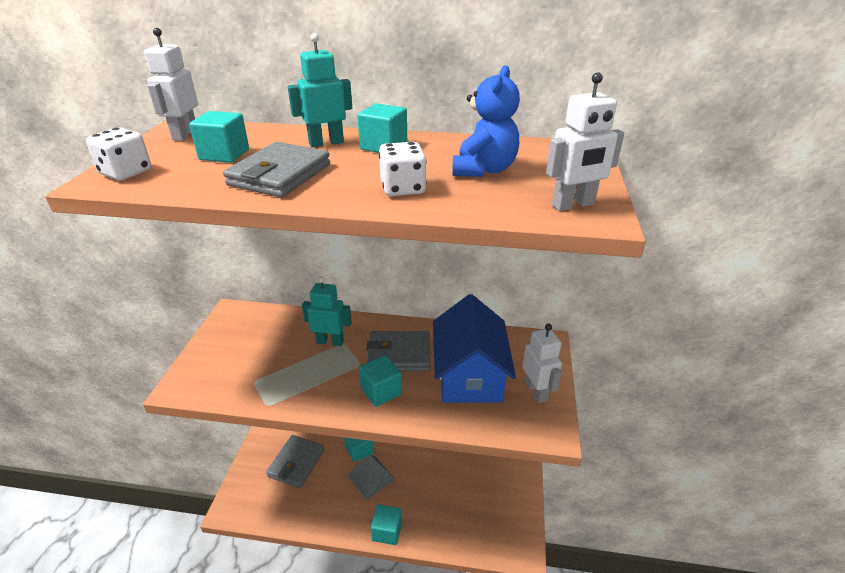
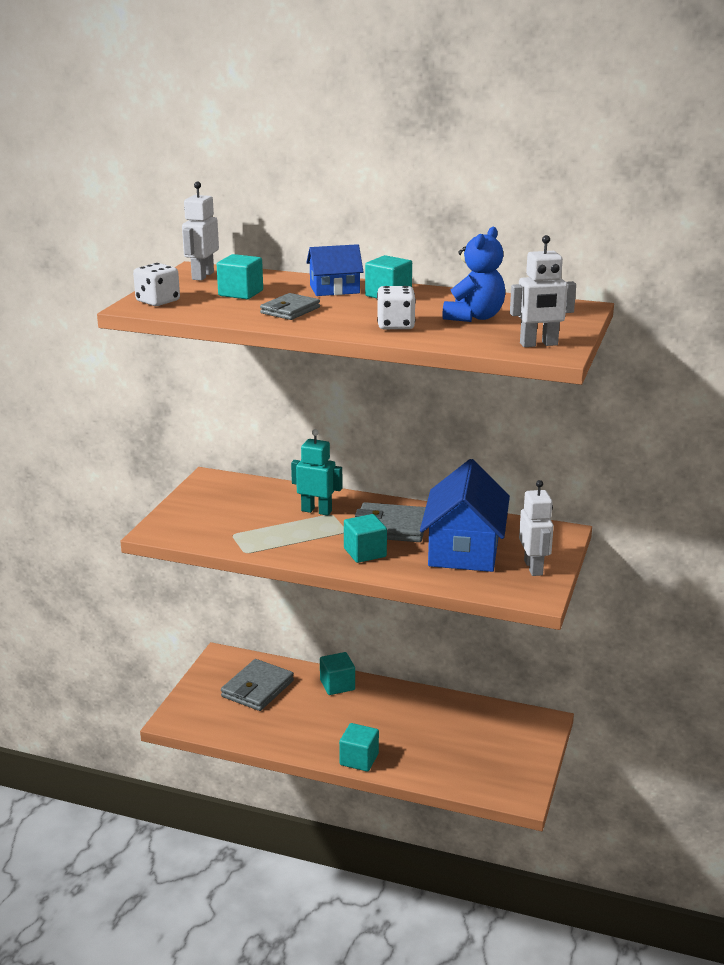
camera: 10 degrees right, 10 degrees down
(280, 175) = (290, 310): grey wallet -> grey wallet, size x0.65
(326, 143) = (334, 289): turquoise robot -> blue house
(371, 477) = (348, 711): grey pyramid -> none

